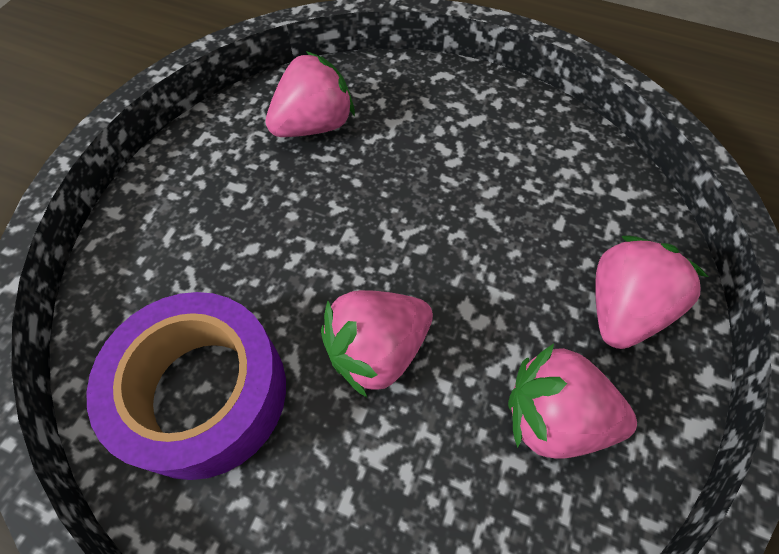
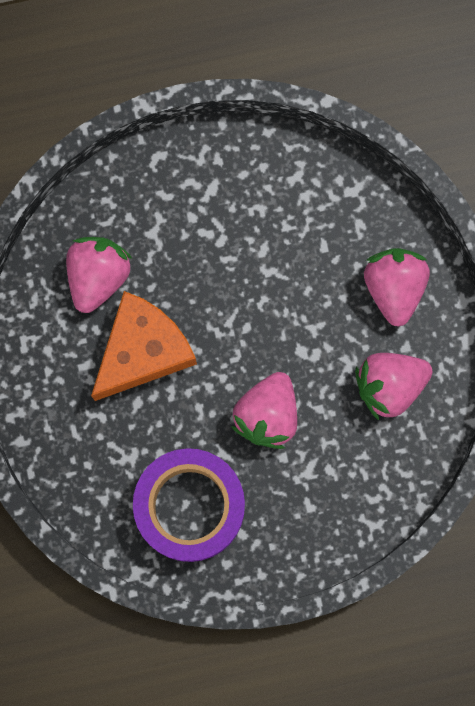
camera: 35 degrees left, 20 degrees up
(299, 205) = (142, 351): none -> orange cheese

